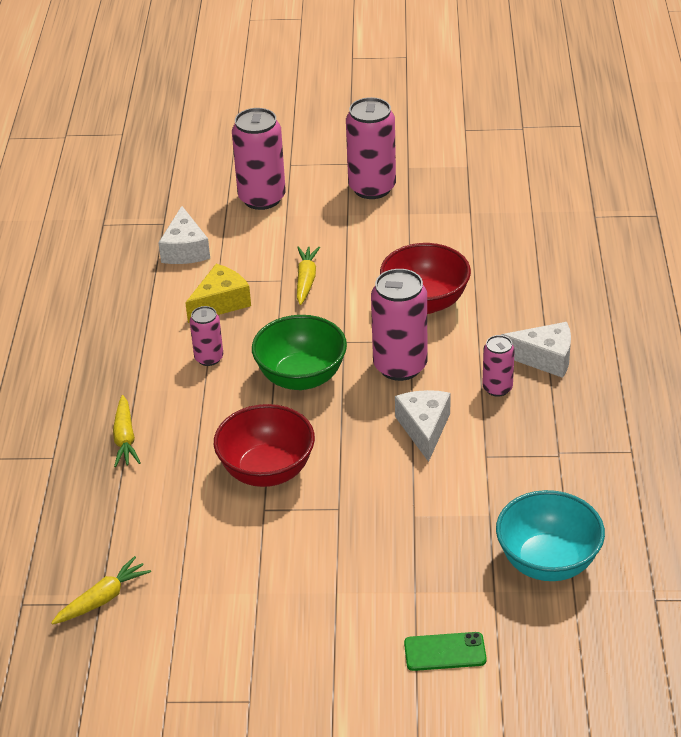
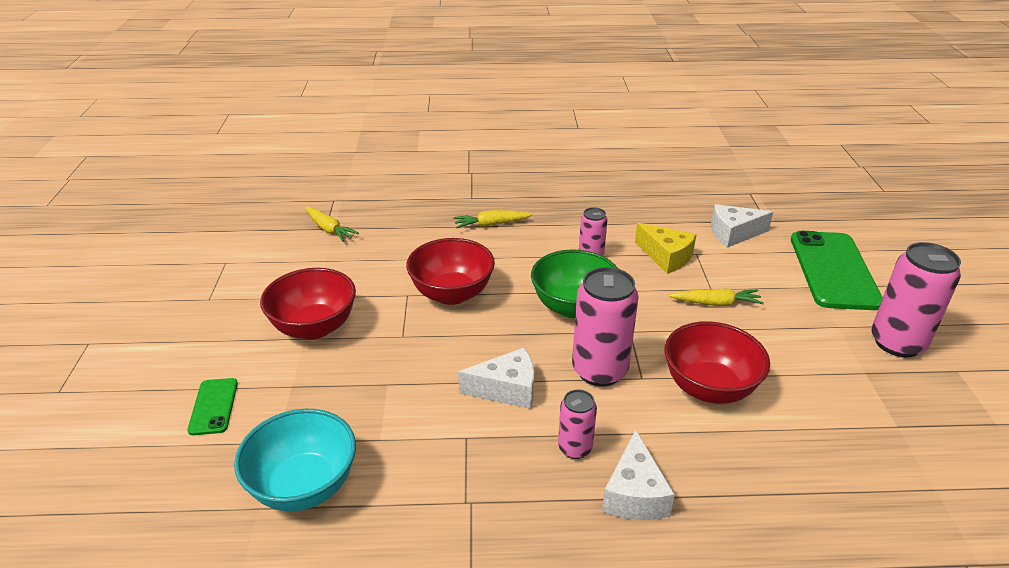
camera: 85 degrees right, 5 degrees down
(262, 198) = (833, 270): pink can -> green phone
(317, 585) = (314, 327): none -> red bowl

